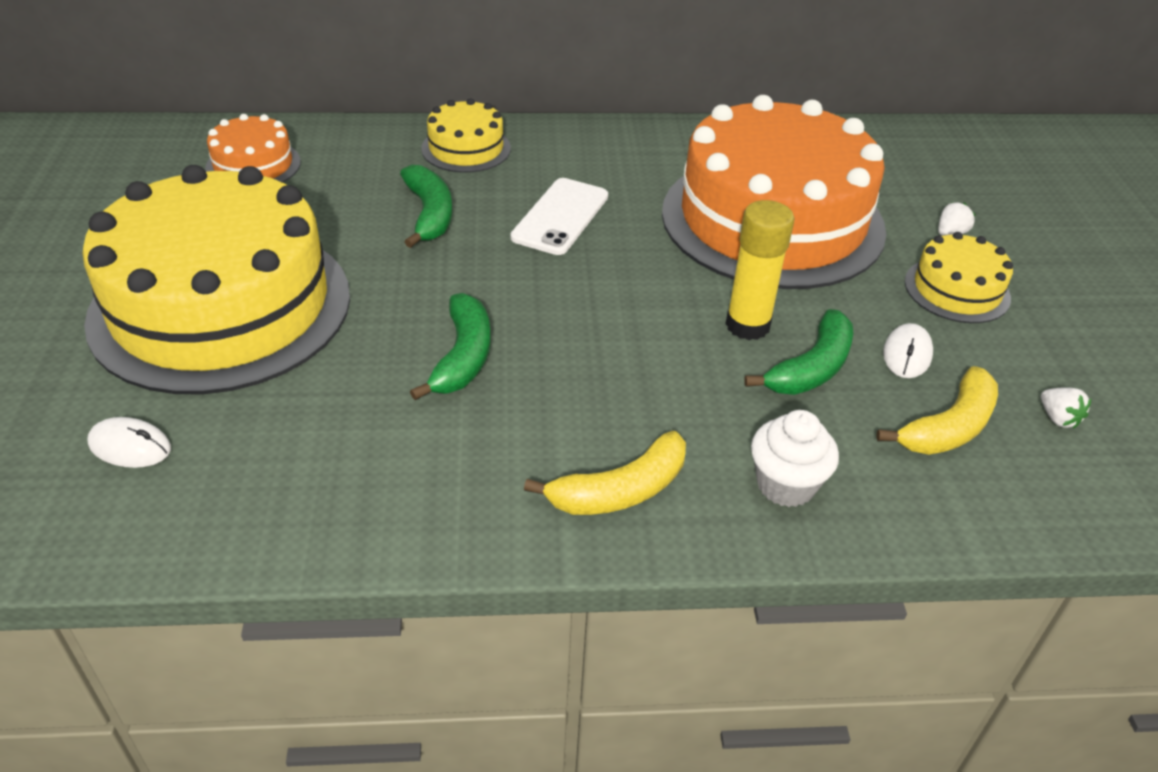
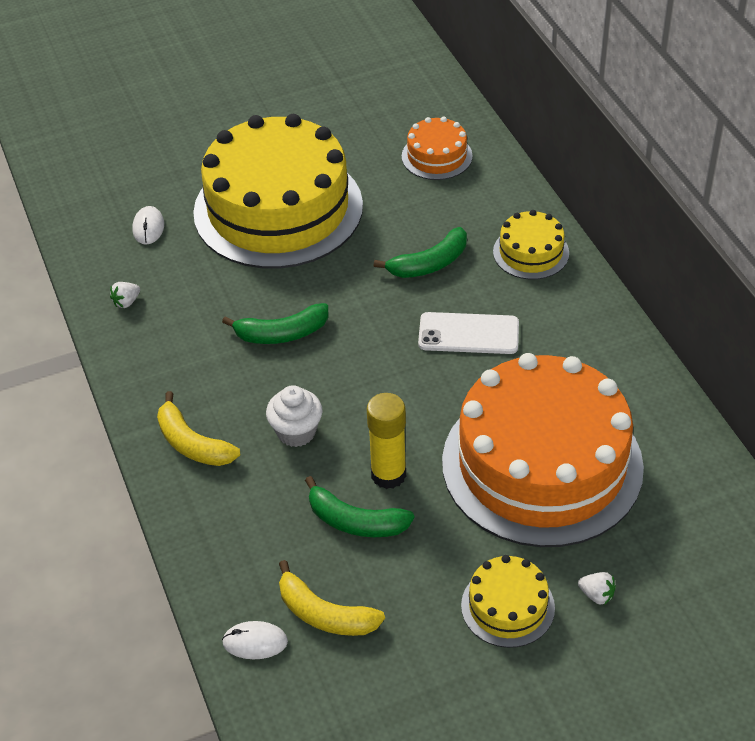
camera: 75 degrees right, 5 degrees up
(785, 485) = (229, 526): white cupcake -> white cupcake (296, 432)
(907, 354) = (400, 579): white mouse -> white mouse (255, 642)
(1058, 418) = (365, 686): white strawberry -> white strawberry (126, 302)

